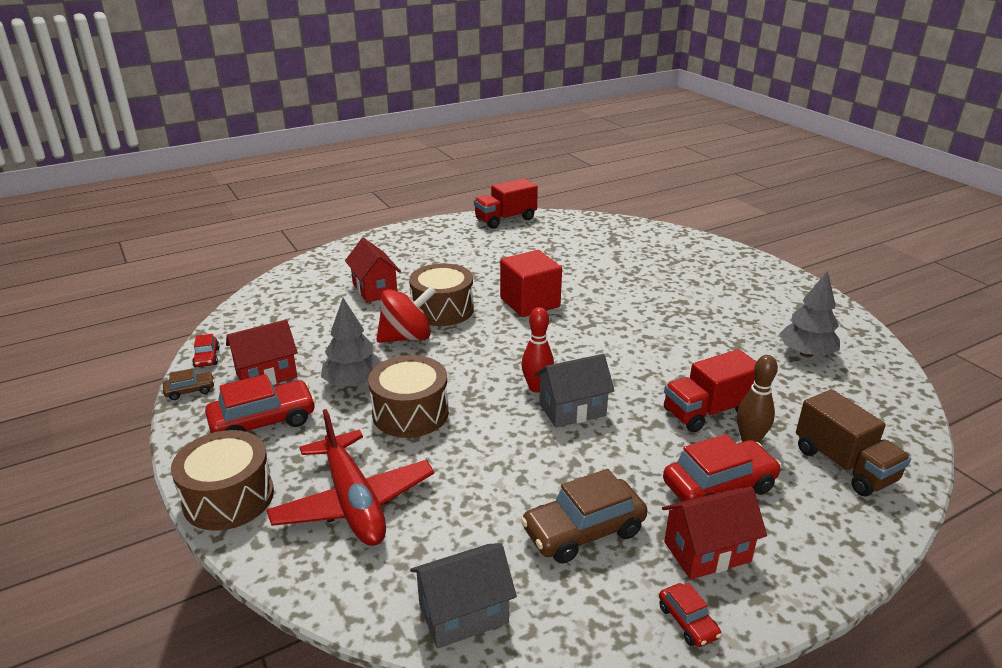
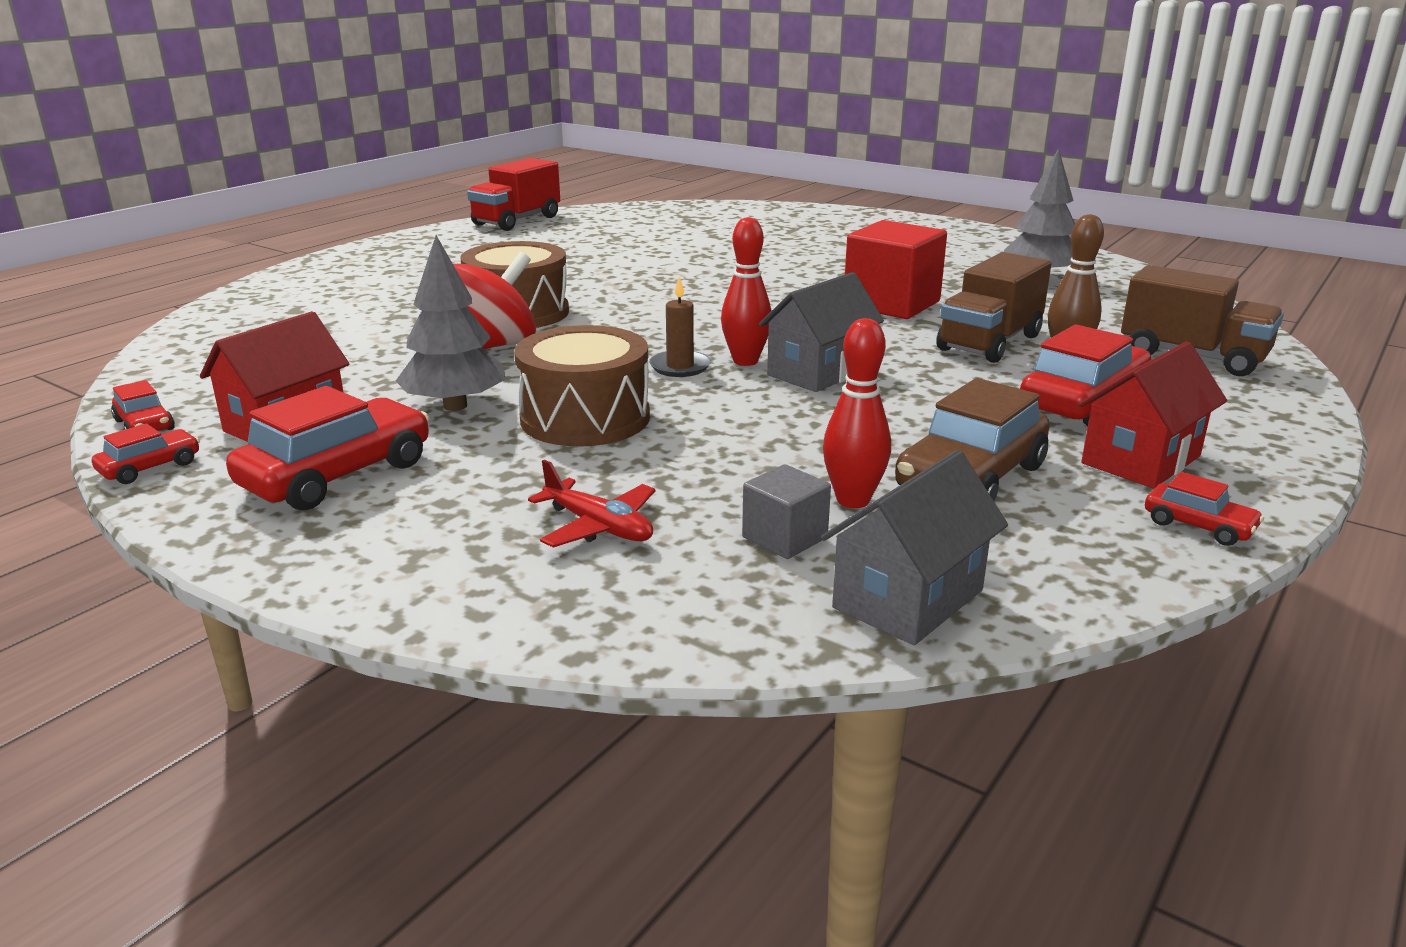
camera: 25 degrees left, 5 degrees down
(190, 391) = (150, 467): brown car -> red car
(228, 497) = (365, 573): brown drum -> none
(353, 502) = (598, 527): red plane -> red plane, size x0.50
(374, 289) = (383, 309): red house -> none
(438, 543) = (784, 538): none -> grey cube
(495, 382) = (680, 367): none -> brown candle
(499, 527) = (853, 500): none -> red bowling pin
(530, 302) = (642, 288): red cube -> red cube (891, 304)
(708, 411) = (990, 343): red truck -> brown truck

